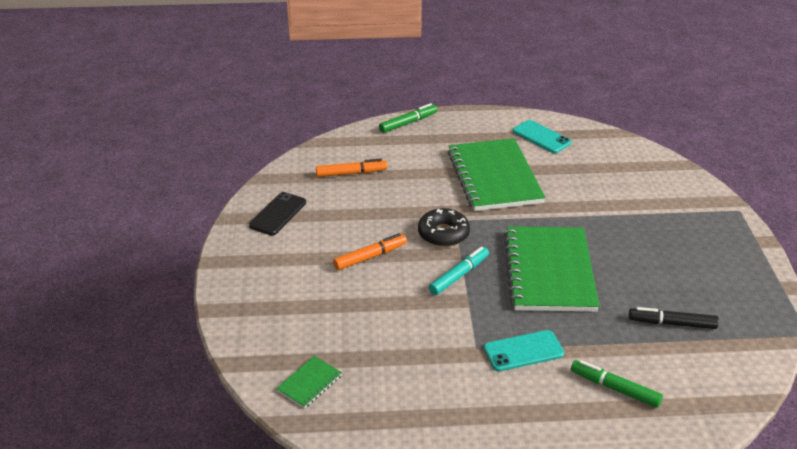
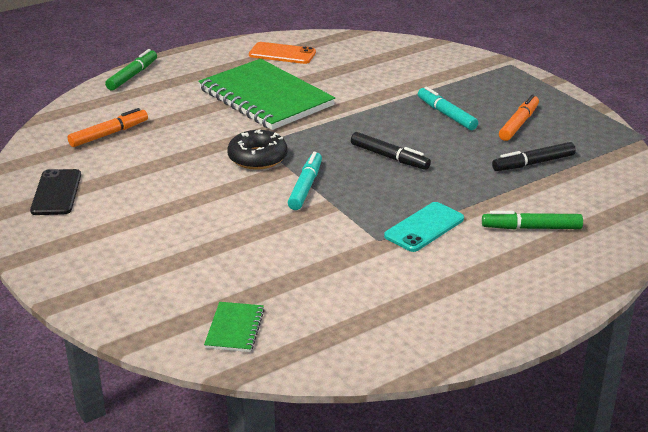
camera: 30 degrees left, 5 degrees down
(370, 256) = (198, 199): orange marker -> orange marker (518, 124)
(541, 137) = (282, 54): turquoise phone -> orange phone
(549, 271) = (389, 157): green notebook -> black marker
(634, 245) = (446, 114): none -> turquoise marker

